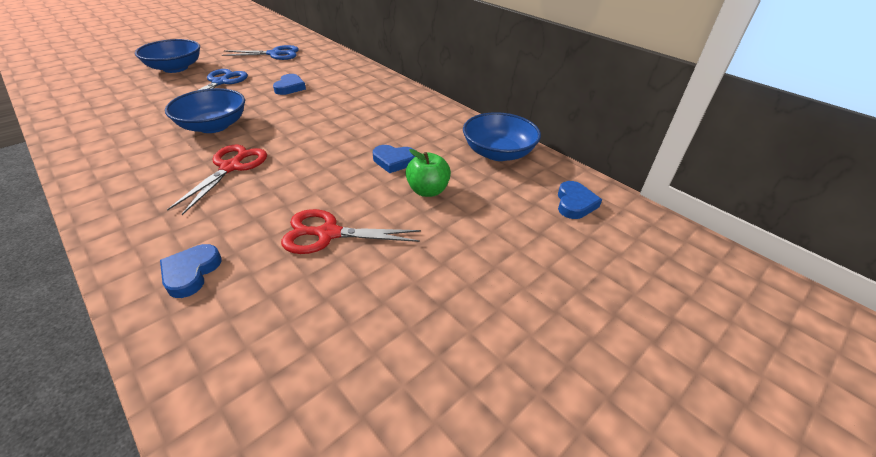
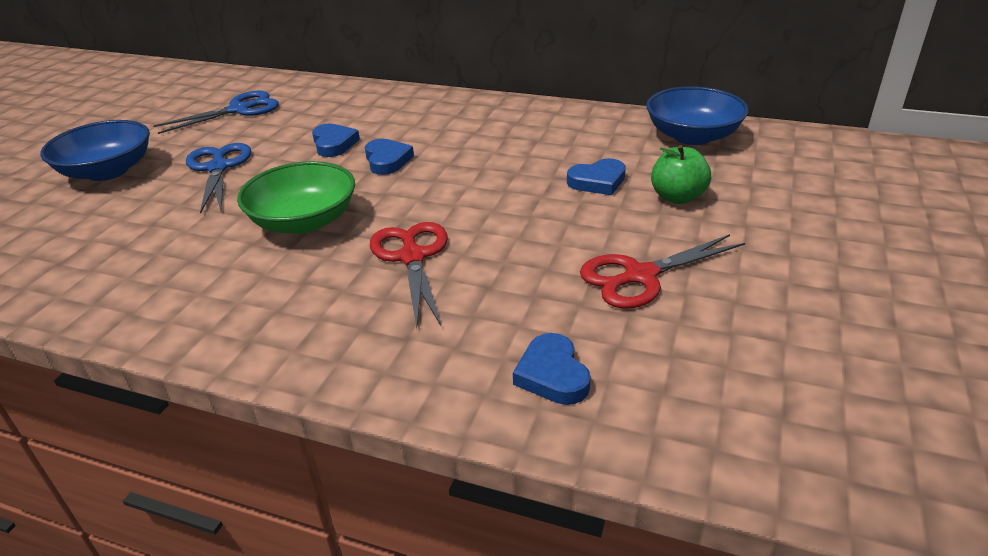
camera: 25 degrees left, 5 degrees down
(213, 126) = (304, 221): blue bowl -> green bowl
(574, 203) = (828, 158): blue heart -> blue heart (387, 160)

